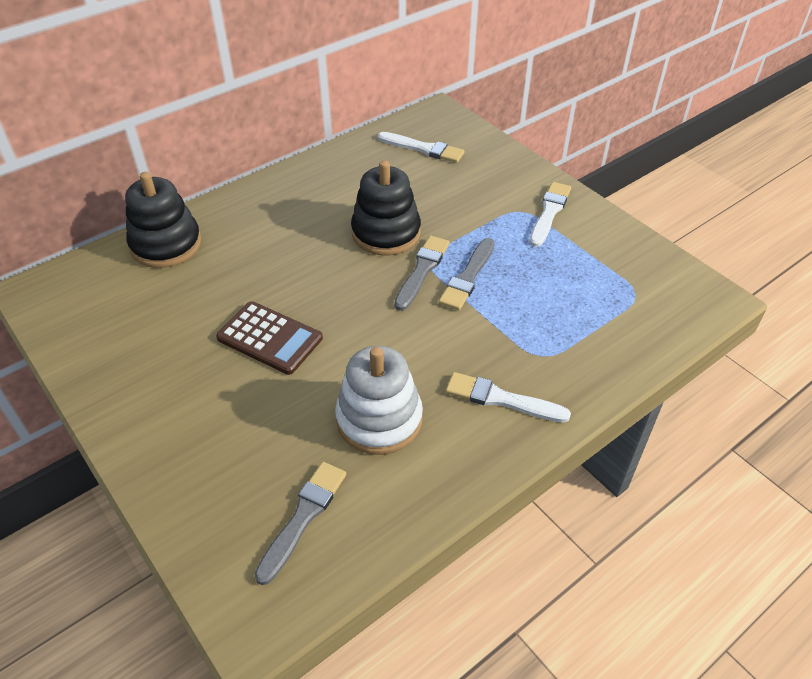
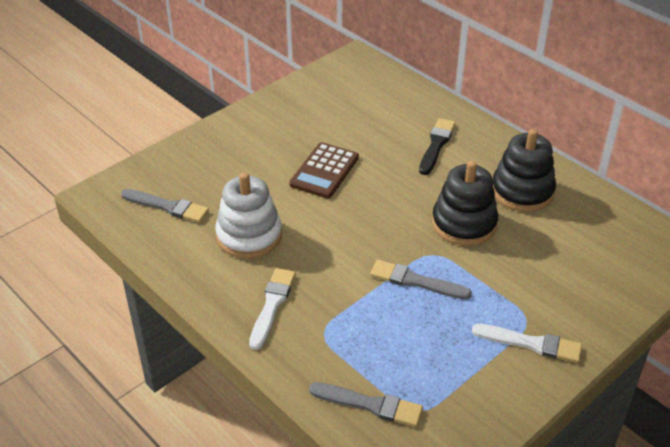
camera: 85 degrees right, 5 degrees down
(166, 244) = (417, 104): black stacking toy -> black stacking toy (522, 191)
(249, 237) = (436, 145): none -> black brush
(422, 270) = (418, 250): grey brush -> grey brush (370, 405)
(423, 149) = (608, 241): white brush -> none

